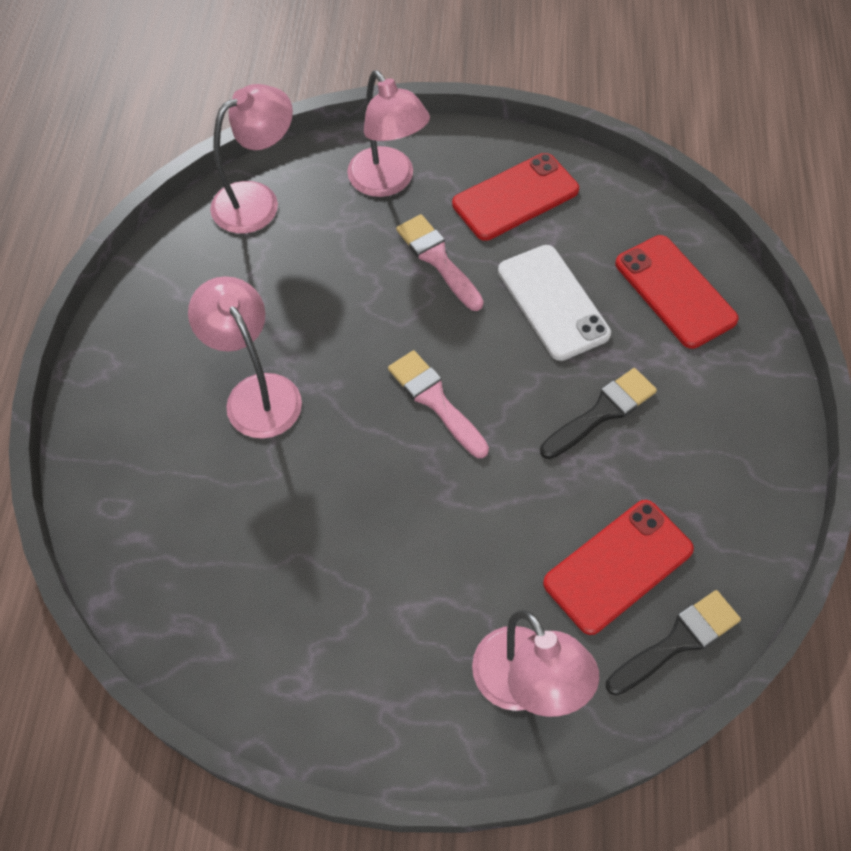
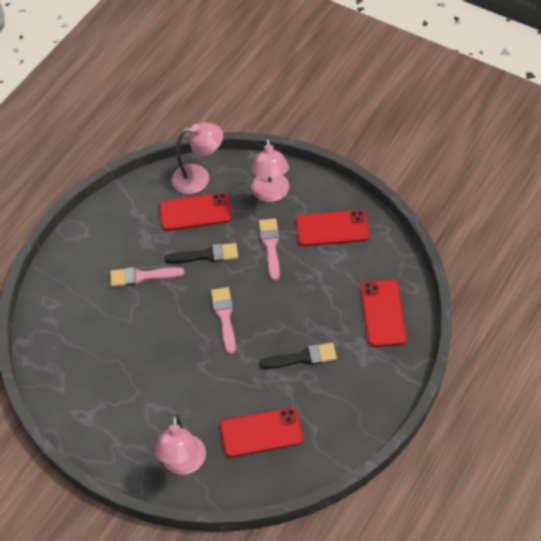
camera: 30 degrees right, 5 degrees down
(256, 393) = (142, 276): pink lamp -> pink brush
(284, 255) = (195, 212): none -> red phone
(553, 302) = (315, 292): white phone -> none
(677, 641) = (266, 478): black brush -> black brush (206, 255)

